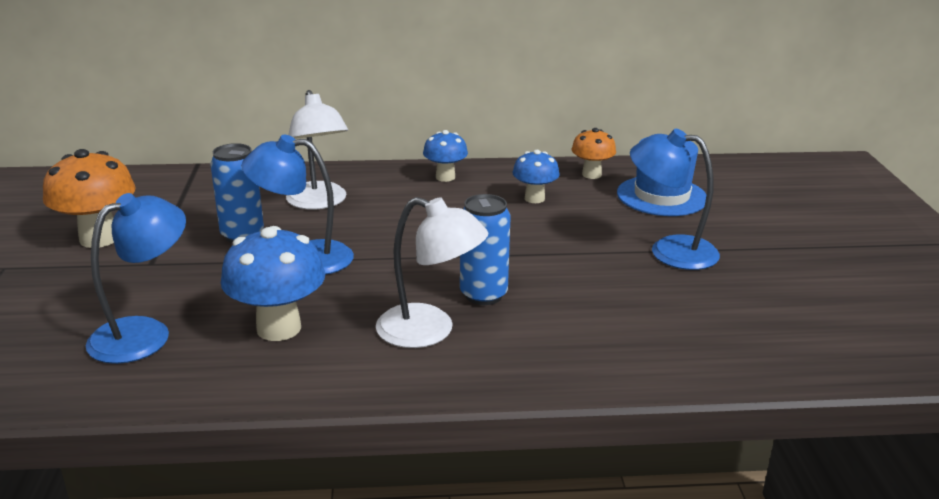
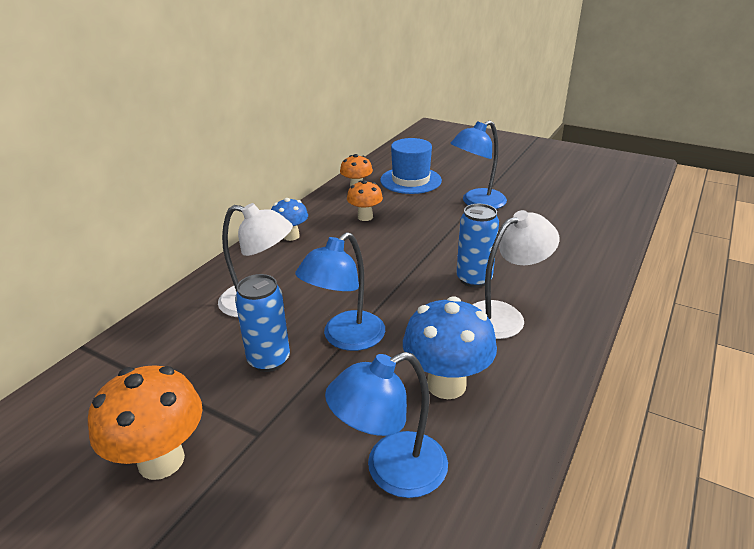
camera: 55 degrees left, 5 degrees up
(144, 333) = (391, 471): blue lamp -> blue lamp turned 105 degrees counterclockwise
(534, 198) = (365, 217): blue mushroom -> orange mushroom

